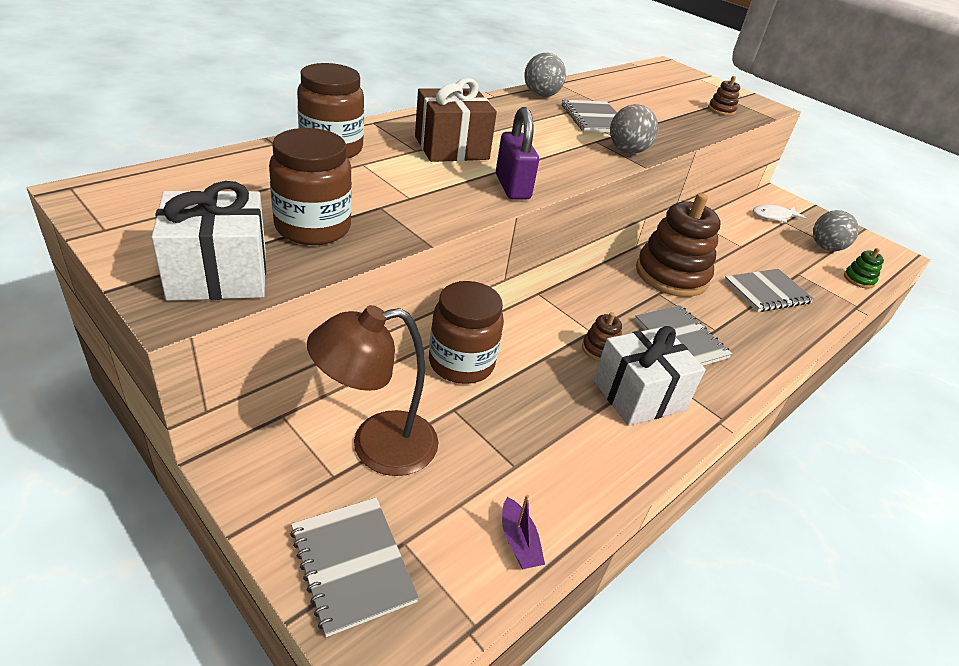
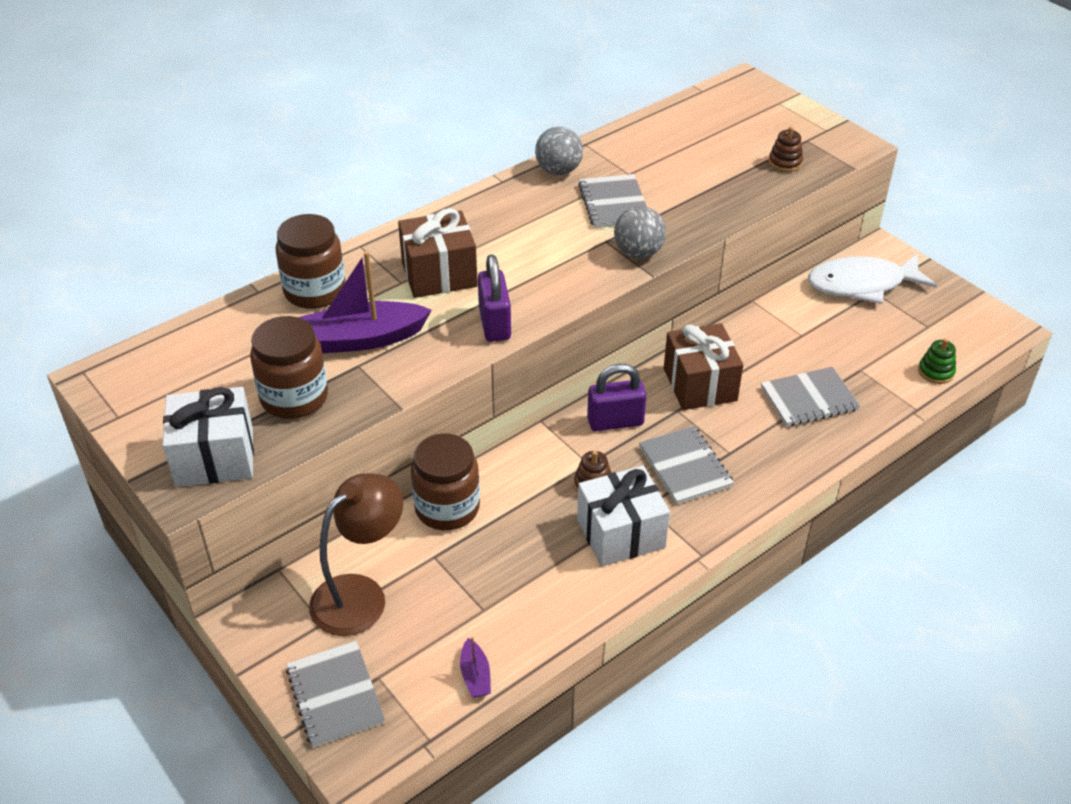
camera: 10 degrees right, 5 degrees up
(377, 446) = (361, 595): brown lamp -> brown lamp turned 150 degrees clockwise
(382, 187) = (362, 339): none -> purple boat
(606, 298) = (615, 421): none -> purple padlock
(671, 275) = (700, 384): brown stacking toy -> brown gift
(773, 216) = (862, 284): white fish -> white fish, size x1.84
(826, 247) = (913, 327): grey ball -> none

